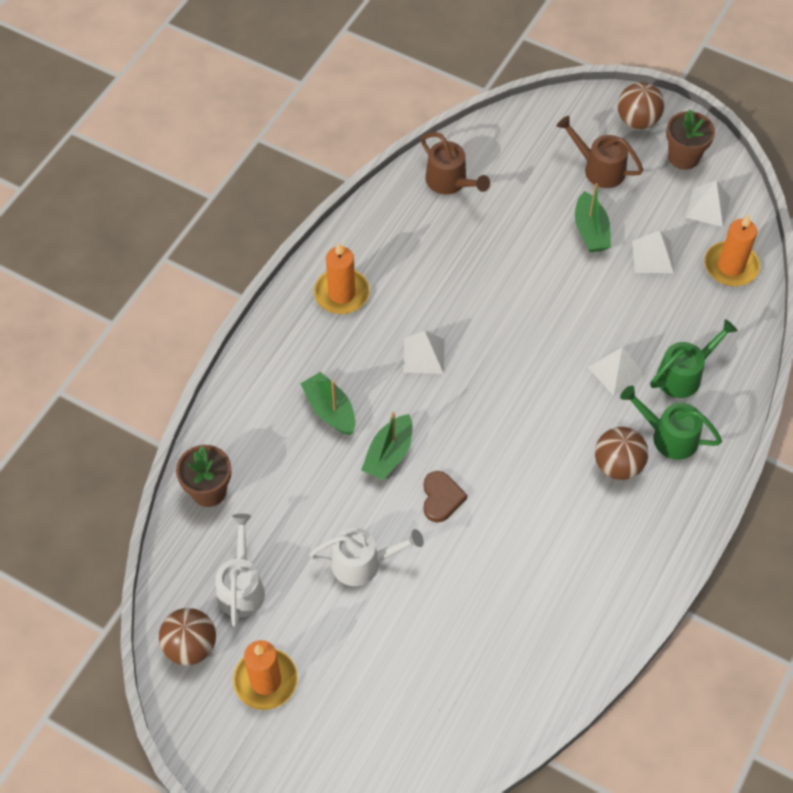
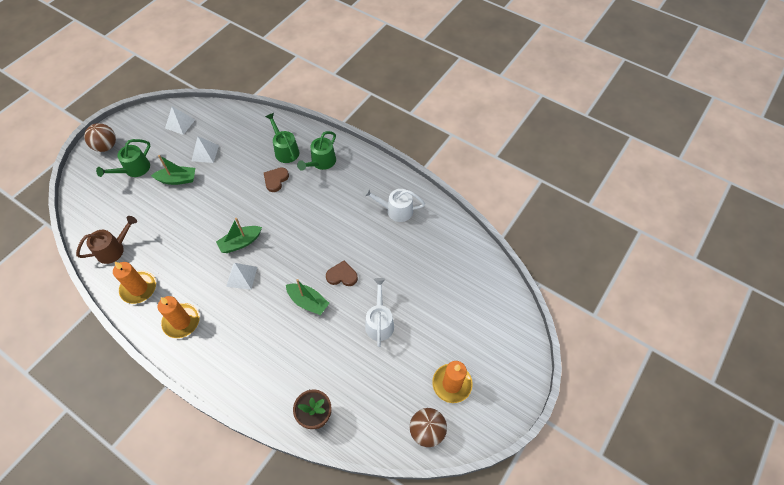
camera: 85 degrees left, 0 degrees up
(241, 586) = (388, 396): white watering can -> white watering can (395, 210)
(330, 410) = (269, 334): green boat -> green boat (240, 242)
(598, 168) = (134, 170): brown watering can -> green watering can
(616, 371) = (276, 180): white pyramid -> brown heart
(618, 465) = (335, 187): brown ball -> none
(683, 157) = (141, 129): brown flower pot -> none
(731, 266) = (222, 120): orange candle -> orange candle (139, 288)

